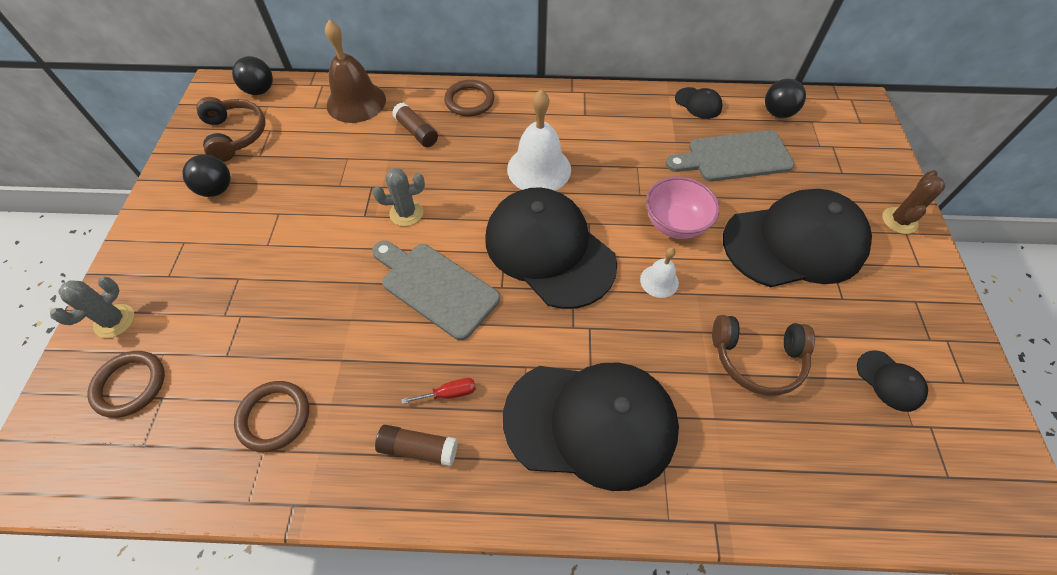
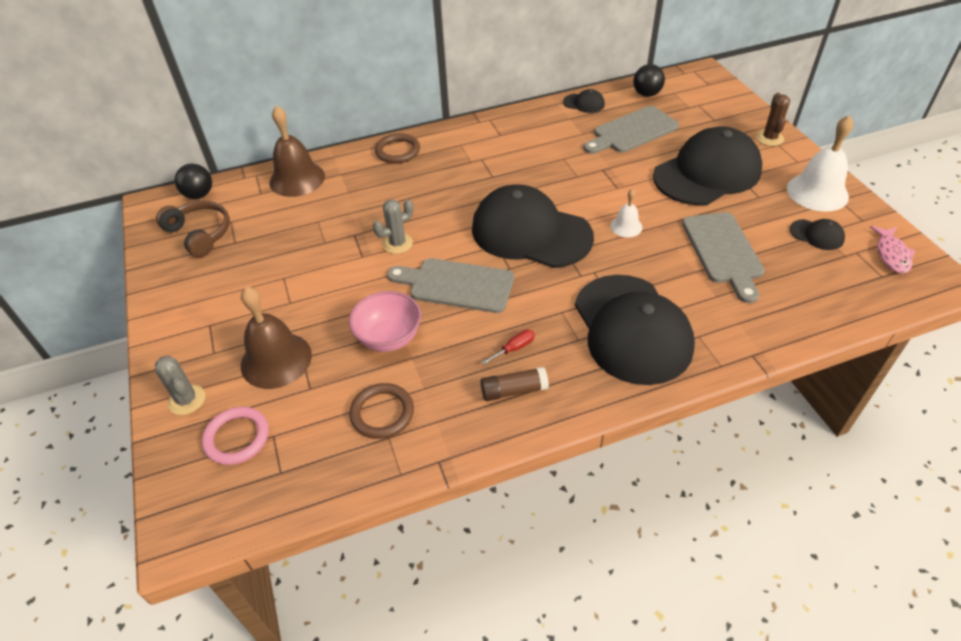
camera: 20 degrees left, 10 degrees down
(114, 321) = (187, 400): grey cactus -> grey cactus turned 45 degrees counterclockwise
(130, 385) = (237, 437): brown ring -> pink ring
(216, 308) = (276, 360): none -> brown bell
(217, 189) = (212, 278): black ball -> none
(416, 132) = (366, 185): brown glue stick -> none
(539, 169) = (487, 182): white bell -> white bell (817, 192)
(591, 423) = (632, 329): black cap -> black cap turned 90 degrees clockwise
(675, 224) = (615, 187): pink bowl -> pink bowl (389, 338)
(757, 359) = (723, 251): brown headphones -> grey cutting board
(979, 450) = (892, 255): none -> pink fish

